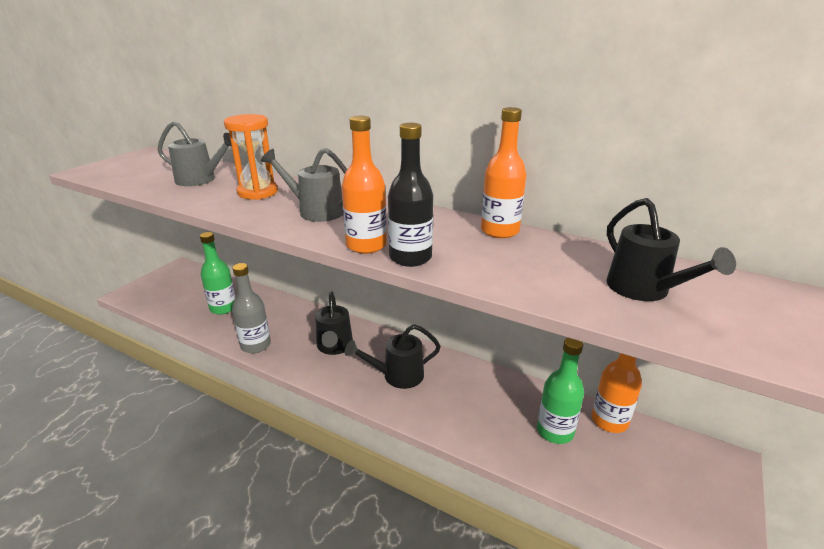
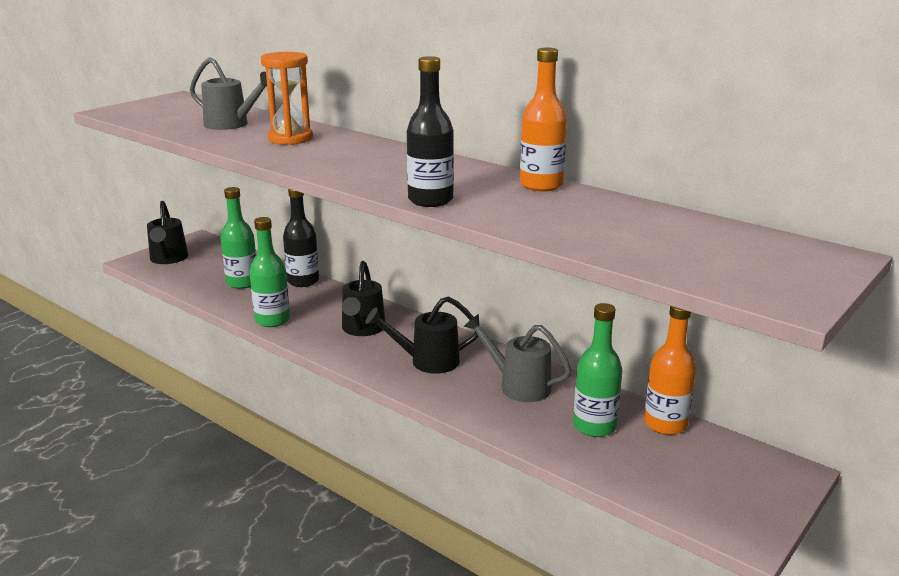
camera: 10 degrees right, 5 degrees down
(255, 345) = (272, 320): grey bottle -> green bottle
(274, 301) = (303, 281): none -> black bottle
(315, 211) = (347, 158): grey watering can -> grey watering can (518, 385)
(366, 245) = (389, 188): orange bottle -> none
(644, 290) = (662, 239): black watering can -> black watering can (168, 259)

